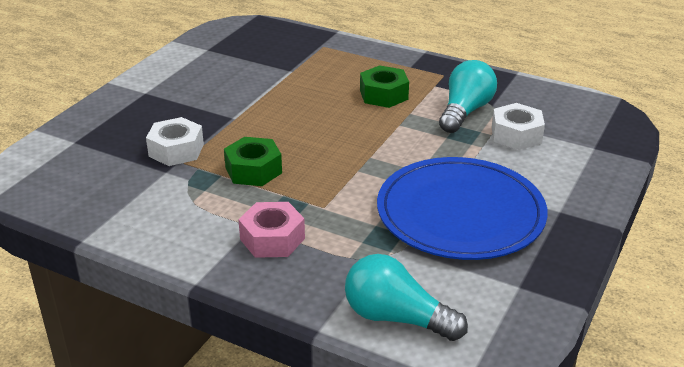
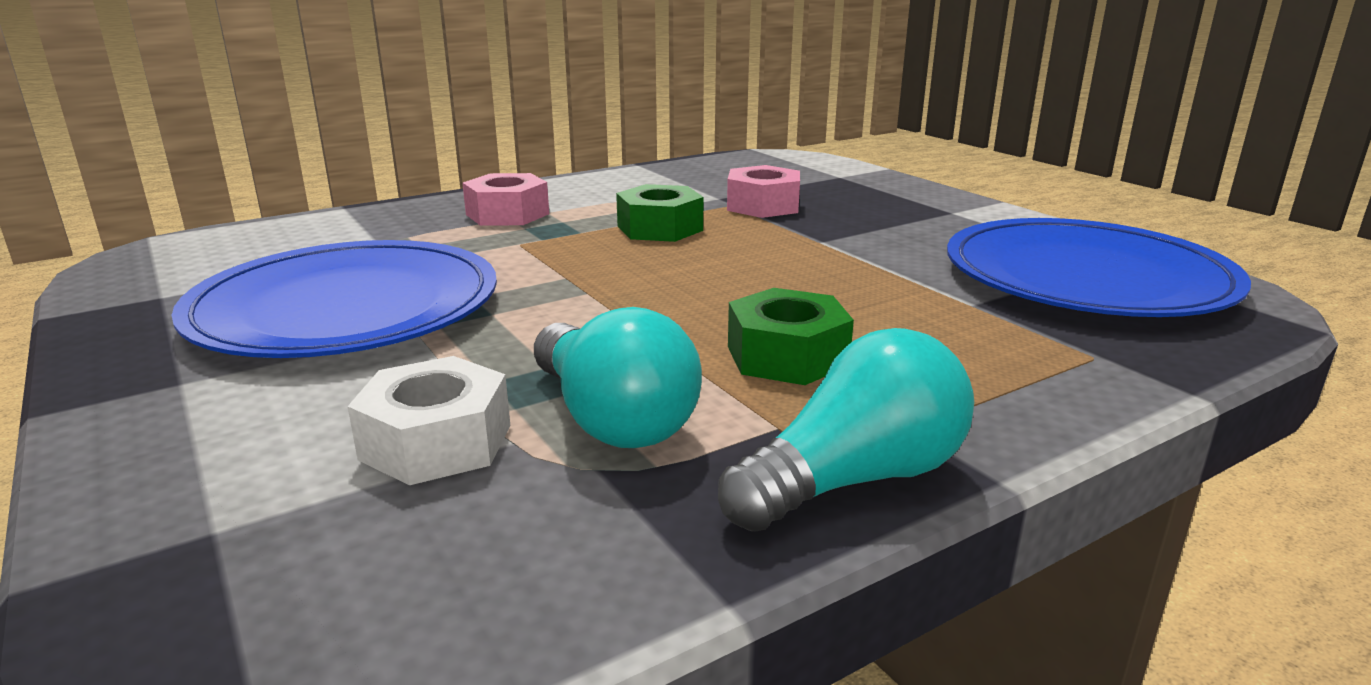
camera: 120 degrees right, 10 degrees down
(176, 150) = (763, 206): white nut -> pink nut
(235, 52) = (1086, 277): none -> blue plate
(396, 318) = (281, 232): turquoise light bulb -> turquoise light bulb (855, 479)

